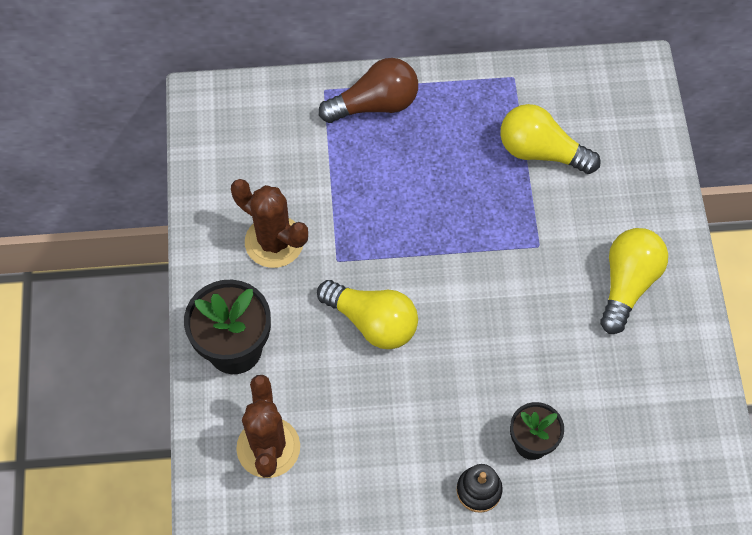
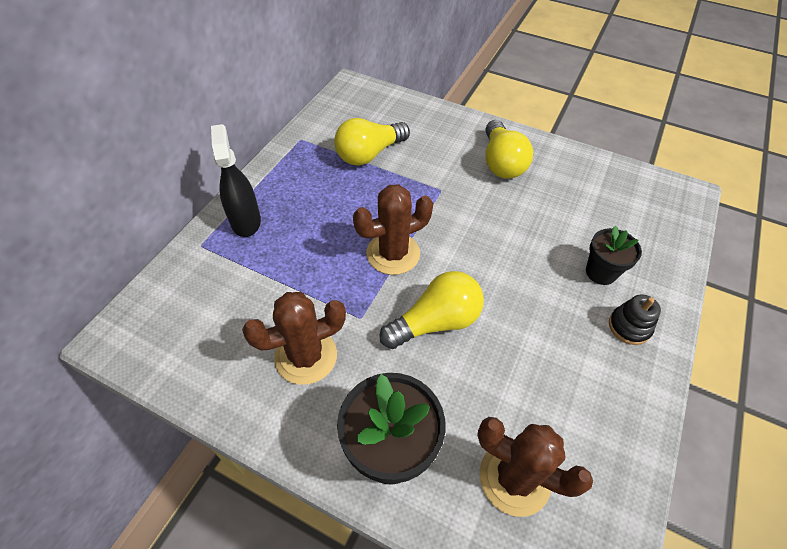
camera: 60 degrees left, 10 degrees down
(375, 104) = (245, 221): brown light bulb -> black spray bottle
(424, 247) = (393, 253): none -> brown cactus
(627, 284) = (501, 162): yellow light bulb -> yellow light bulb turned 150 degrees counterclockwise

